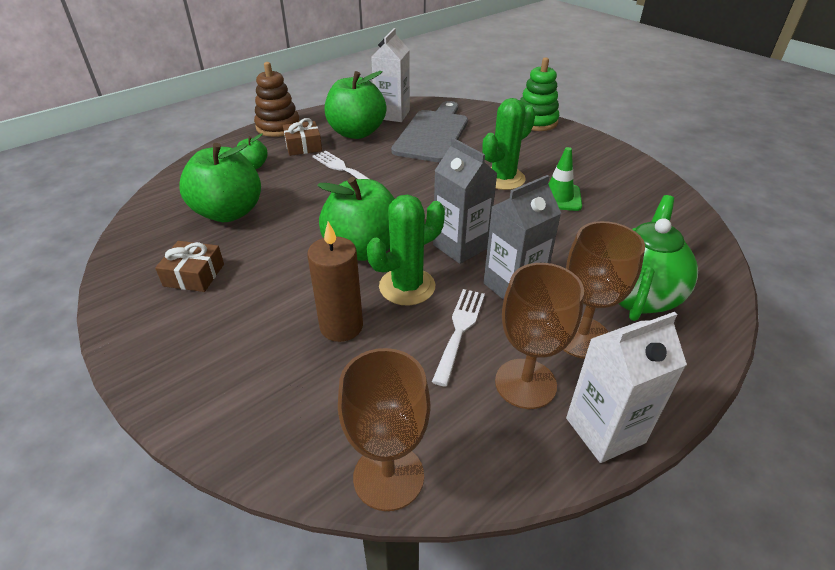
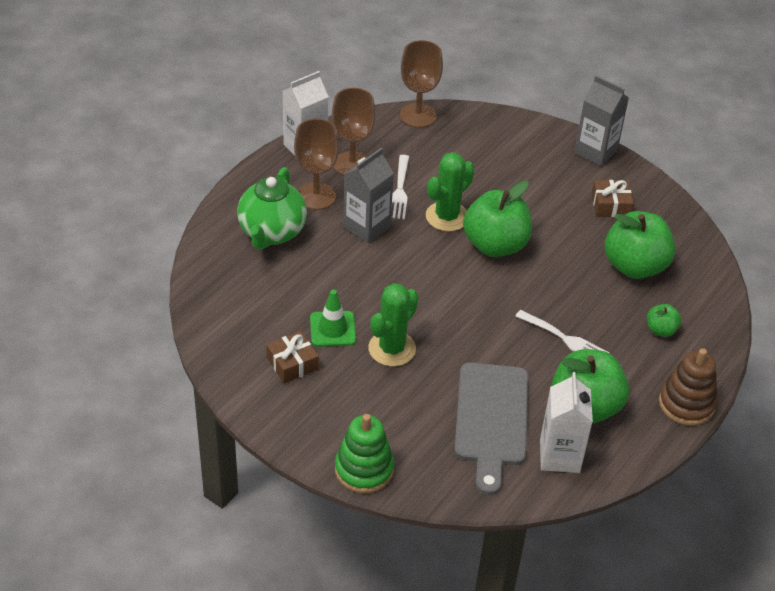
camera: 165 degrees right, 5 degrees up
(303, 146) = (631, 371): brown gift -> brown gift (292, 363)
(341, 326) = (480, 183): brown candle -> none
(460, 246) = (416, 258): grey carton -> grey carton (595, 152)

